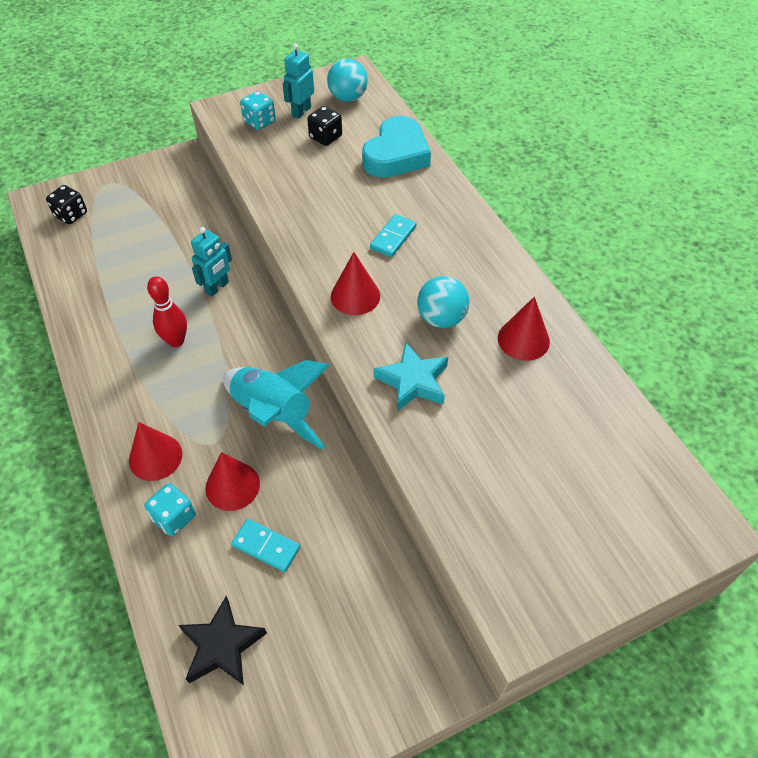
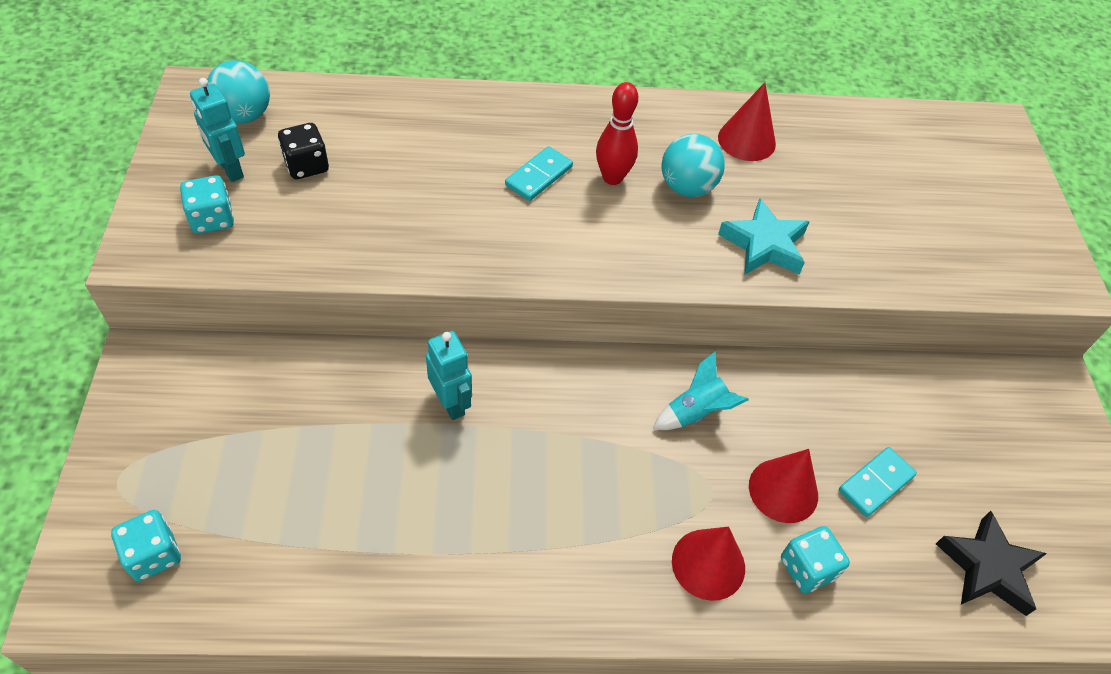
camera: 70 degrees left, 0 degrees up
(71, 215) = (154, 555): black dice -> turquoise dice
(176, 341) = (522, 482): red bowling pin -> red bowling pin (612, 178)
(274, 414) = (695, 412): turquoise rocket -> turquoise rocket, size x0.54
(355, 296) = (614, 244): red cone -> none
(393, 237) = (538, 176): turquoise domino -> turquoise domino turned 75 degrees clockwise
(396, 155) = (396, 117): turquoise heart -> none

